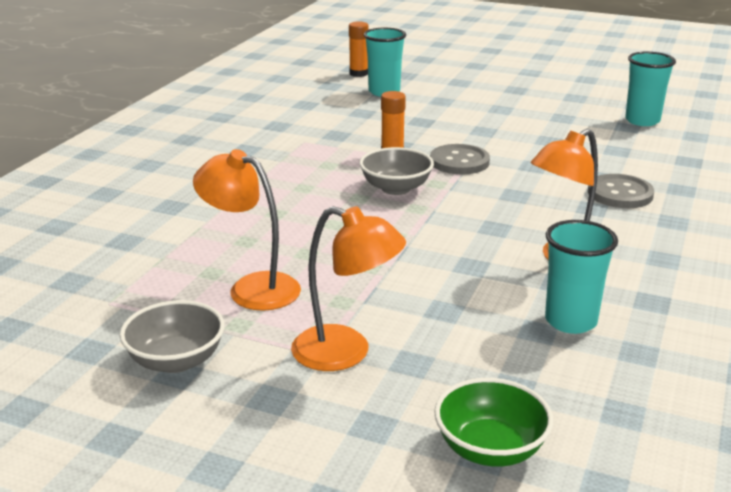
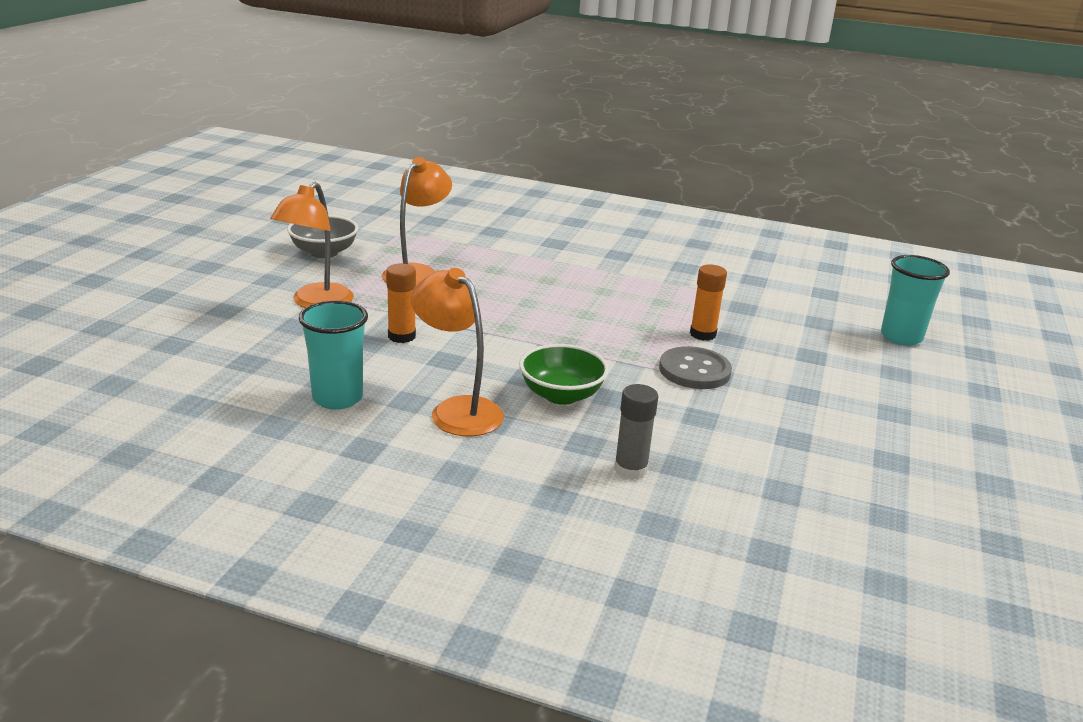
camera: 85 degrees right, 0 degrees up
(358, 73) = (958, 324): orange glue stick -> orange glue stick (401, 336)
(396, 188) = (612, 332): grey bowl -> none
(490, 449) = (178, 347): green bowl -> green bowl (561, 395)
(620, 194) = (630, 470): grey button -> grey glue stick
(642, 121) = (926, 536): turquoise cup -> none

